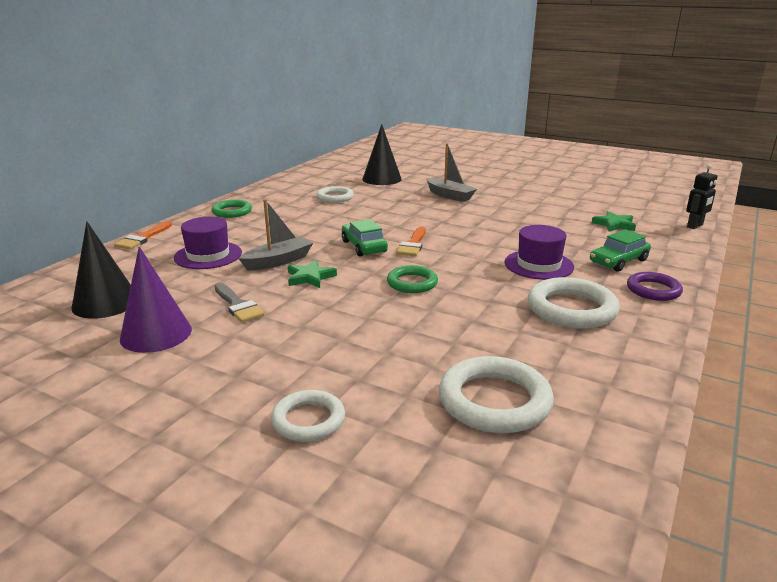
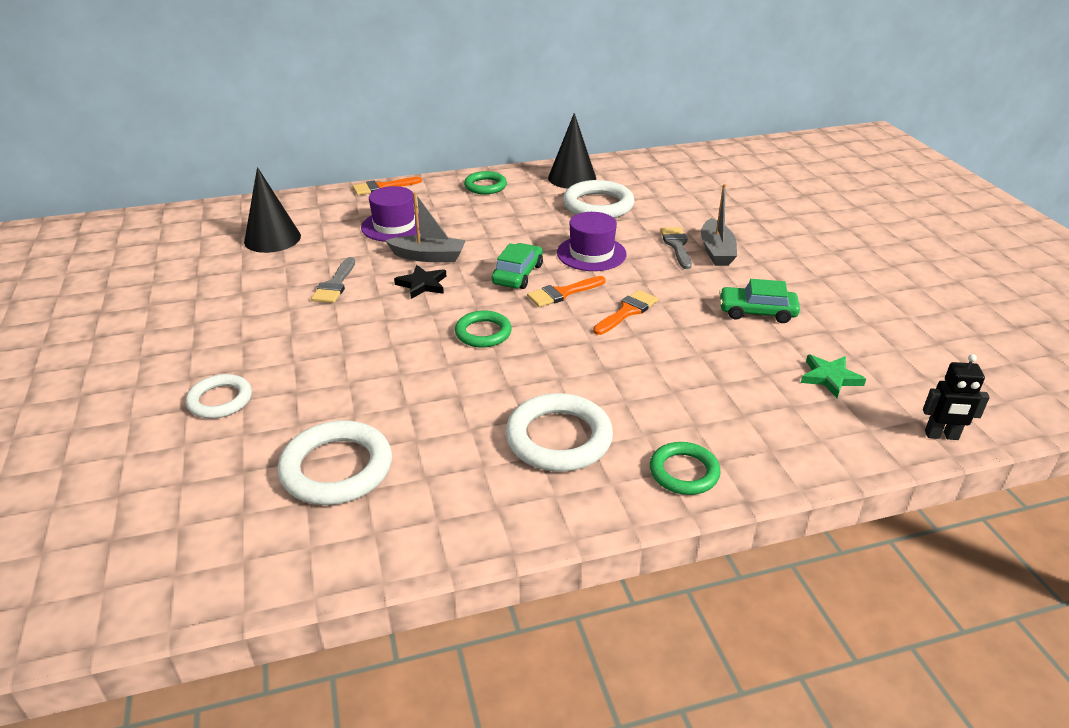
camera: 45 degrees right, 10 degrees up
(156, 334) = (257, 281): purple cone -> none
(310, 277) = (422, 284): green star -> black star
(335, 197) = (598, 205): white ring -> white ring, size x1.60
(382, 179) = (688, 199): black cone -> black cone (572, 178)
(424, 200) = (677, 245): none -> grey brush
(468, 238) = (627, 311): none -> orange brush
(538, 265) = (630, 377): purple hat -> purple hat (591, 253)
(618, 261) = (724, 421): green car -> green car (757, 312)
(653, 290) = (684, 472): purple ring -> green ring

